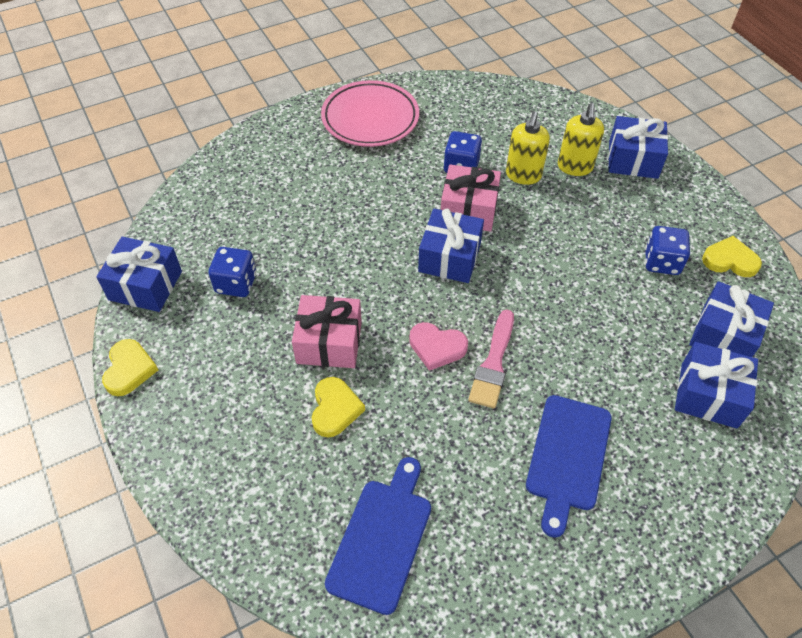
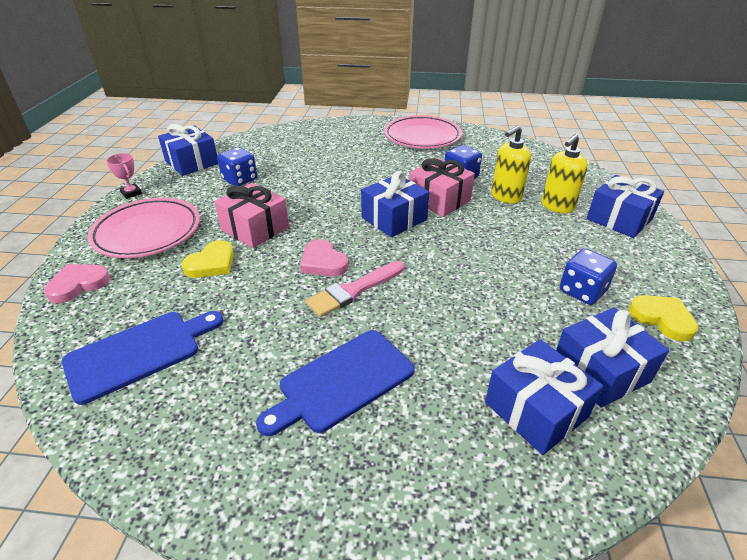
camera: 35 degrees right, 15 degrees down
(129, 369) = (131, 193): yellow heart -> pink trophy
(220, 411) = (147, 232): none -> pink plate
(230, 513) = (78, 285): none -> pink heart

